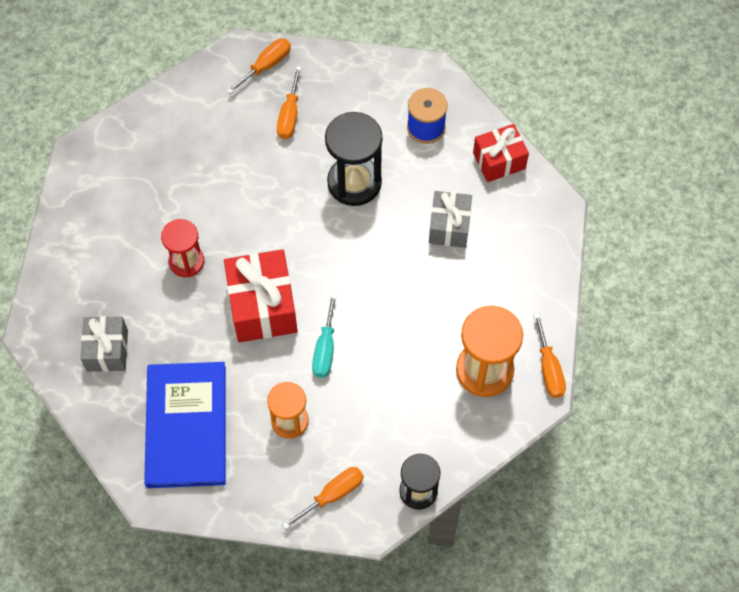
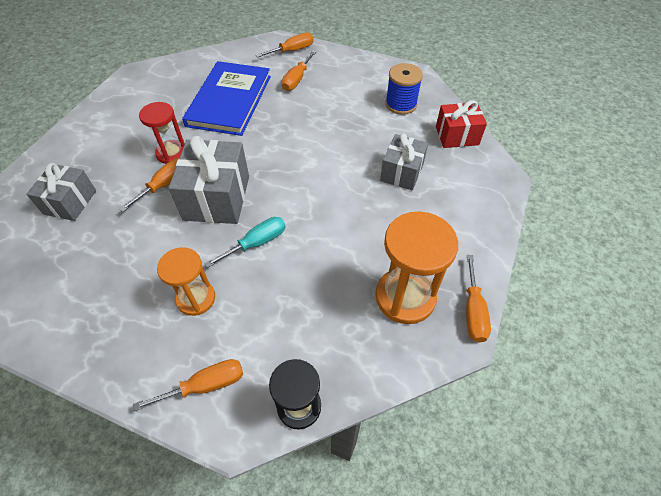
camera: 15 degrees right, 10 degrees down
(186, 426) = (98, 280): blue book -> blue book (229, 100)
(198, 304) = (164, 185): none -> orange screwdriver
(262, 306) = (217, 198): red gift -> grey gift
(325, 349) = (257, 243): turquoise screwdriver -> turquoise screwdriver turned 150 degrees counterclockwise
(354, 182) = (331, 128): black hourglass -> none

